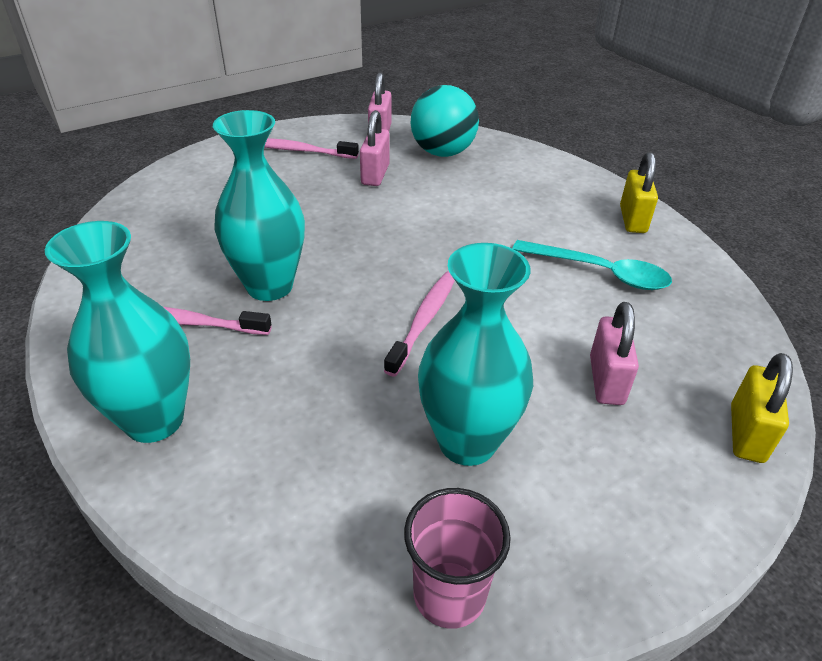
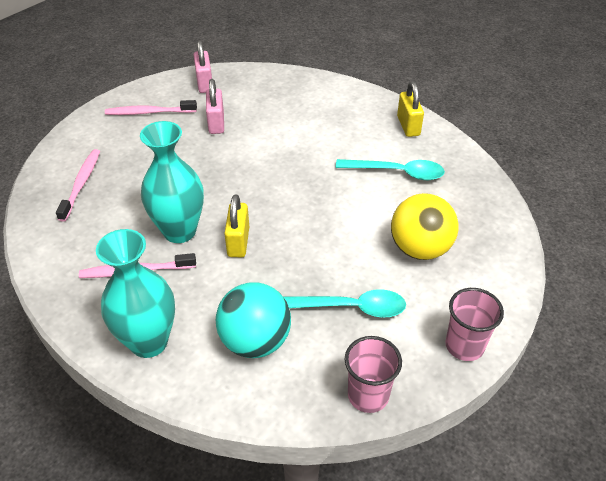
camera: 15 degrees left, 5 degrees up
(424, 320) = (295, 233): pink toothbrush -> pink toothbrush (81, 184)
(442, 152) = (259, 93): turquoise ball -> turquoise ball (255, 341)
(467, 442) = (349, 308): turquoise vase -> turquoise spoon
(606, 380) = (420, 248): pink padlock -> yellow ball
(643, 551) = (464, 346): none -> pink cup
(746, 433) = (506, 263): yellow padlock -> yellow padlock (238, 242)

